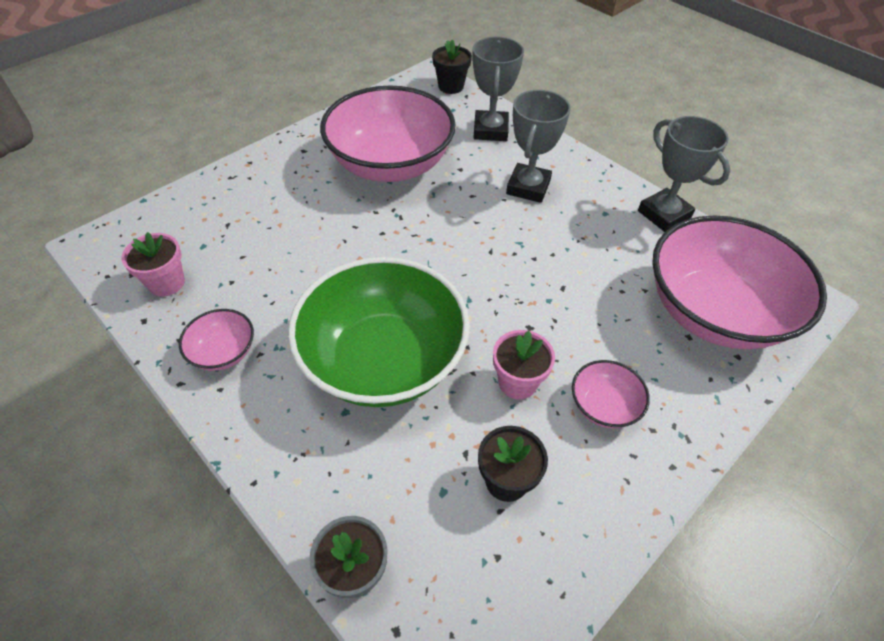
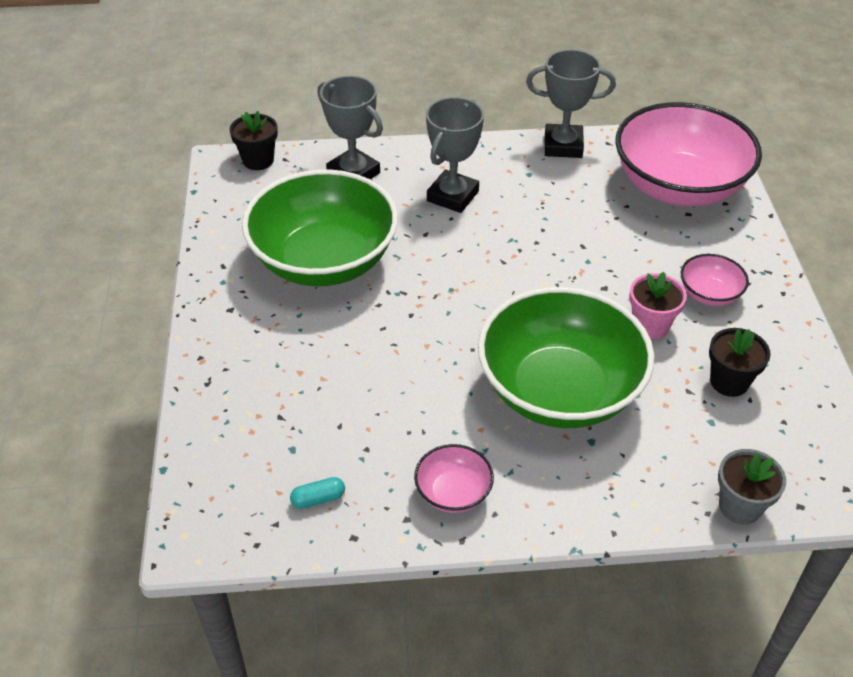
camera: 50 degrees left, 5 degrees down
(167, 283) = (318, 499): pink flower pot -> turquoise capsule
(390, 164) = (324, 260): pink bowl -> green bowl
(528, 187) = (452, 196): grey trophy -> grey trophy turned 60 degrees clockwise

